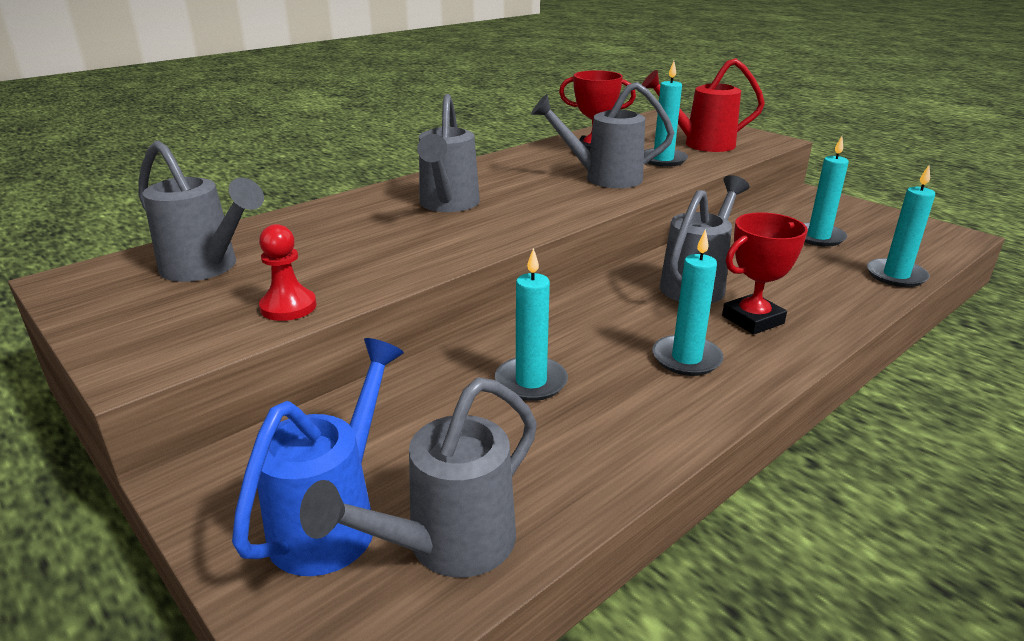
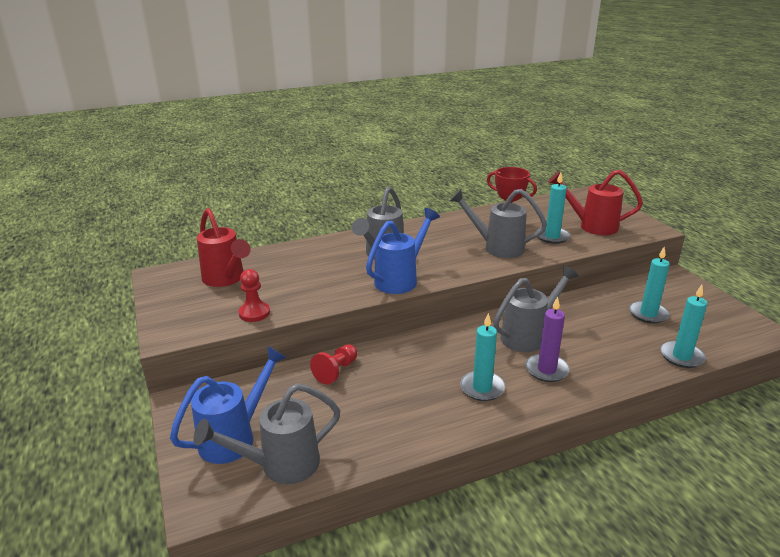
camera: 20 degrees right, 0 degrees up
(207, 268) = (226, 279): grey watering can -> red watering can
(453, 379) = (336, 371): none -> red pawn
(499, 229) = (401, 279): none -> blue watering can
(531, 382) = (378, 383): turquoise candle -> none
(753, 320) = (546, 370): red trophy -> purple candle

